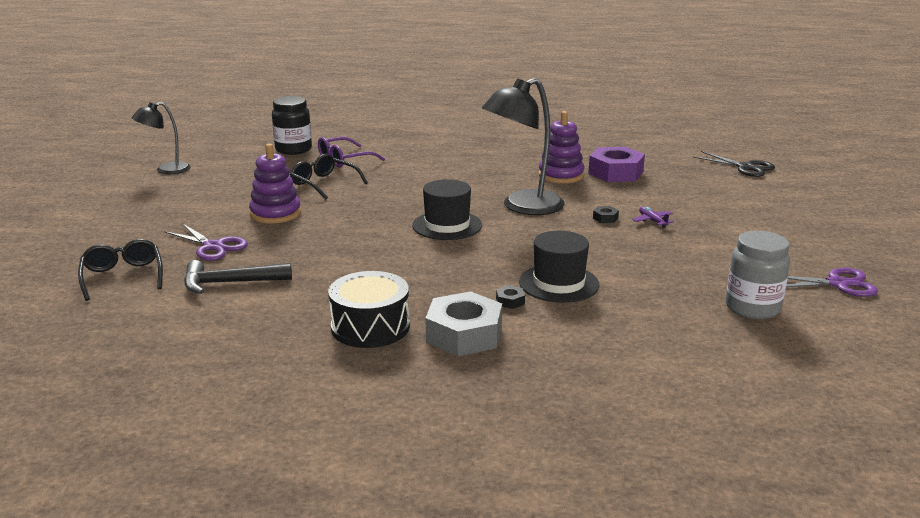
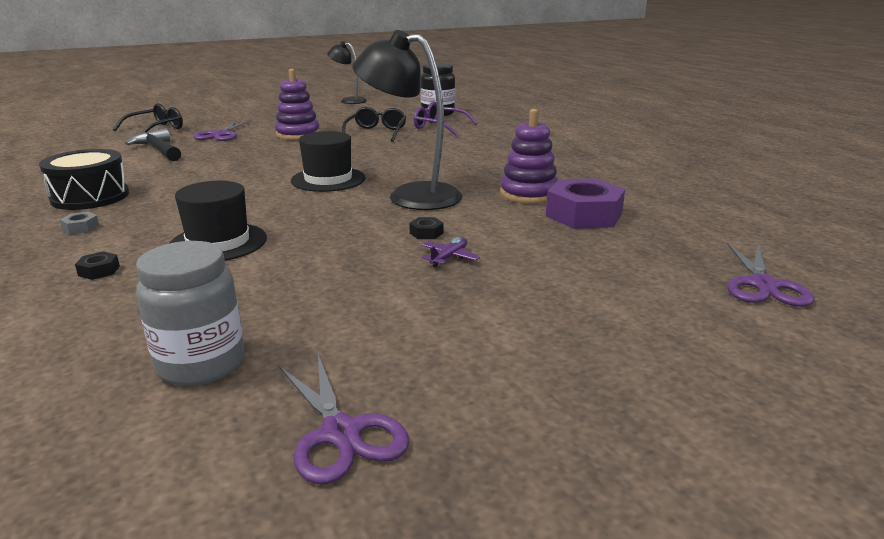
camera: 60 degrees right, 0 degrees up
(464, 334) = (81, 228): grey nut -> grey nut, size x0.40
(510, 301) = (162, 231): black nut -> black nut (99, 271)
(745, 167) = (763, 285): black scissors -> purple scissors

